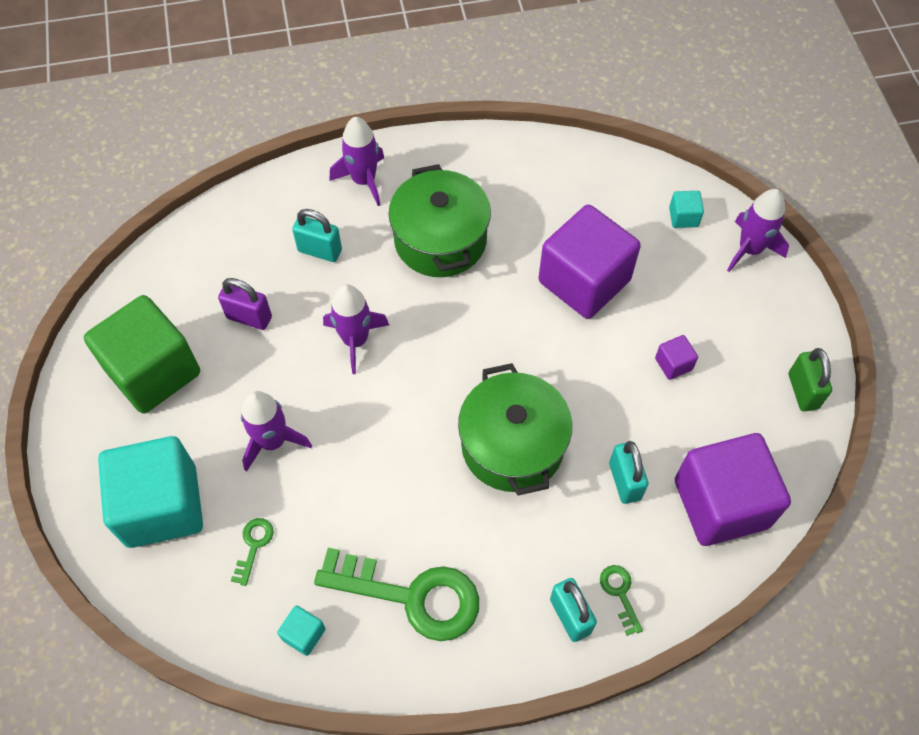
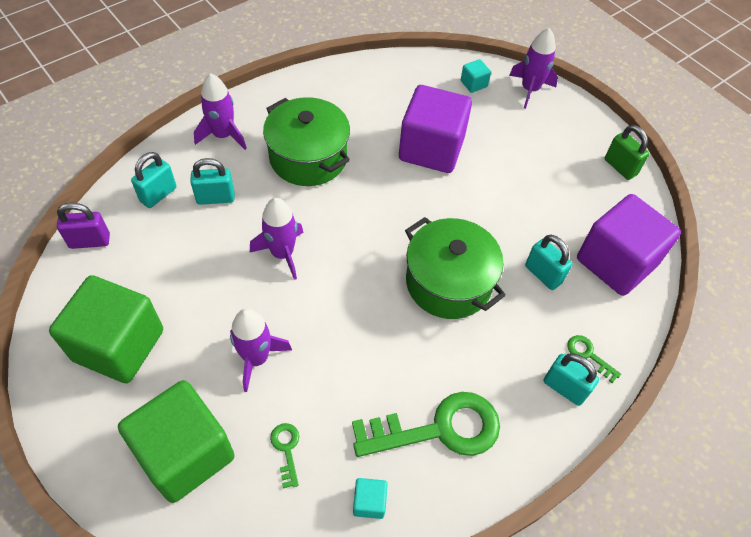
camera: 30 degrees left, 5 degrees down
(162, 506) = (186, 453): turquoise cube -> green cube
(249, 317) = (183, 270): purple padlock -> purple padlock (90, 241)
(265, 225) = (158, 194): none -> turquoise padlock
(673, 364) = (526, 181): purple cube -> none

